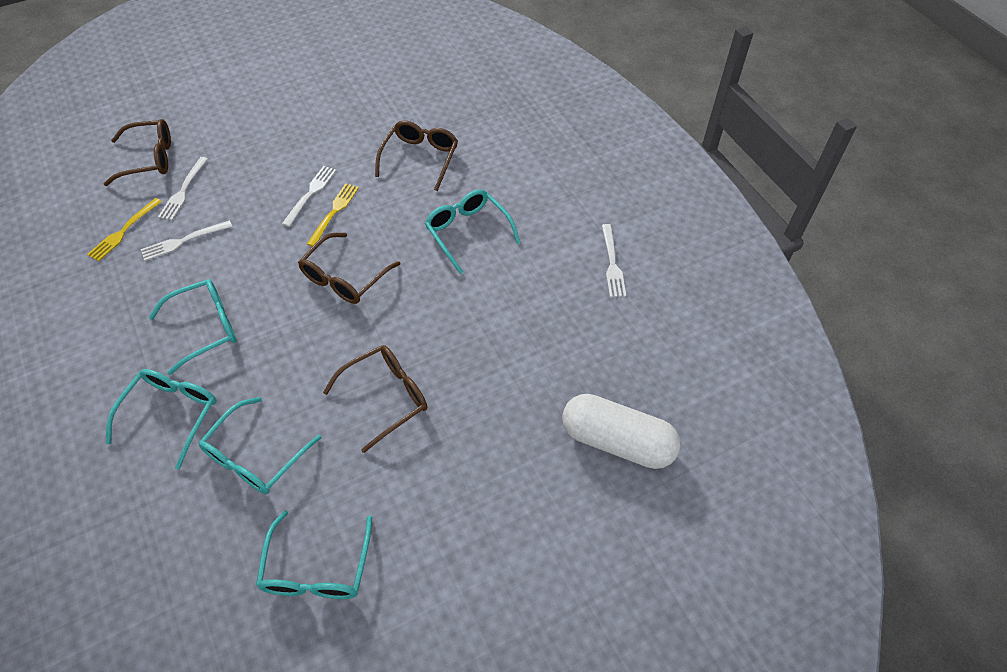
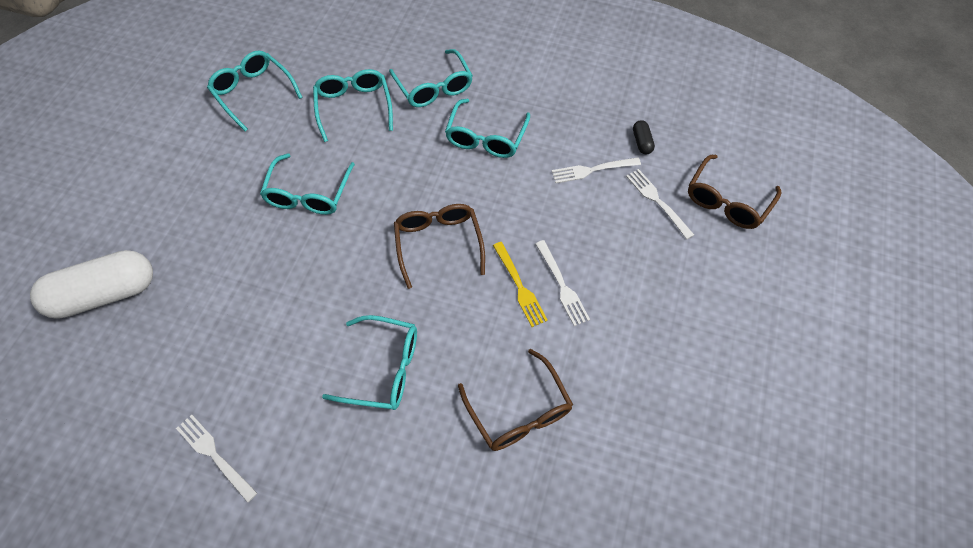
camera: 135 degrees right, 5 degrees up
(123, 231) = (641, 142): yellow fork -> black capsule
(183, 241) = (592, 170): white fork -> white fork turned 120 degrees counterclockwise
(386, 397) = (308, 194): brown glasses -> turquoise glasses

